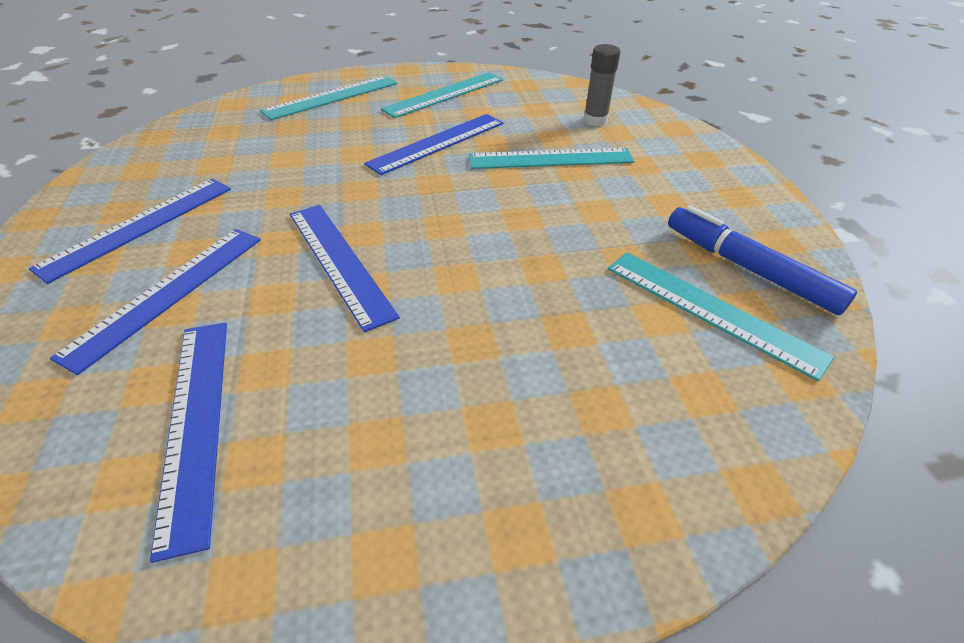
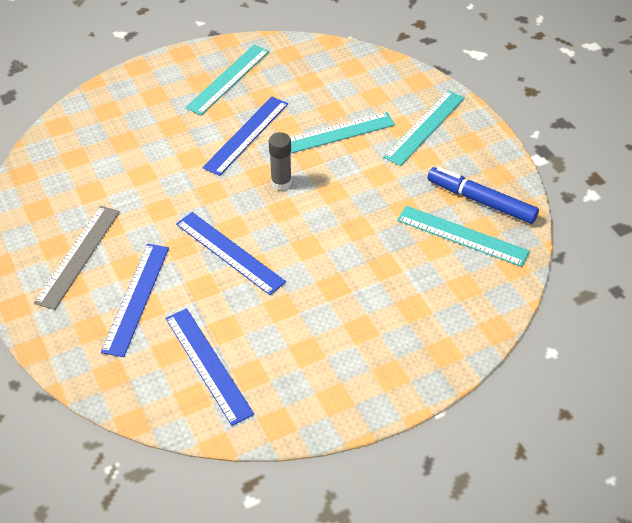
camera: 15 degrees left, 5 degrees up
(139, 226) = (78, 256): blue ruler -> grey ruler
(332, 97) = (137, 101): turquoise ruler -> turquoise ruler (425, 127)
(595, 120) = (356, 86): grey glue stick -> grey glue stick (281, 183)

